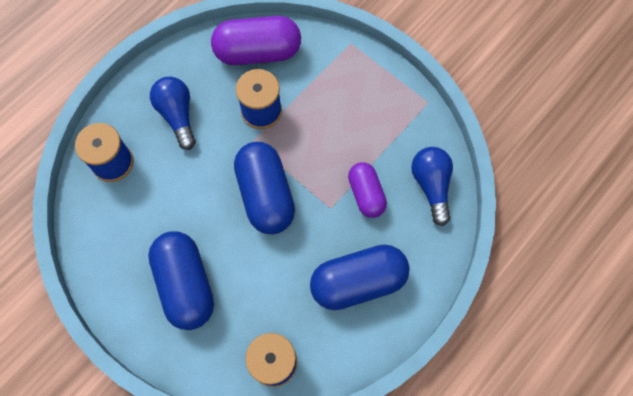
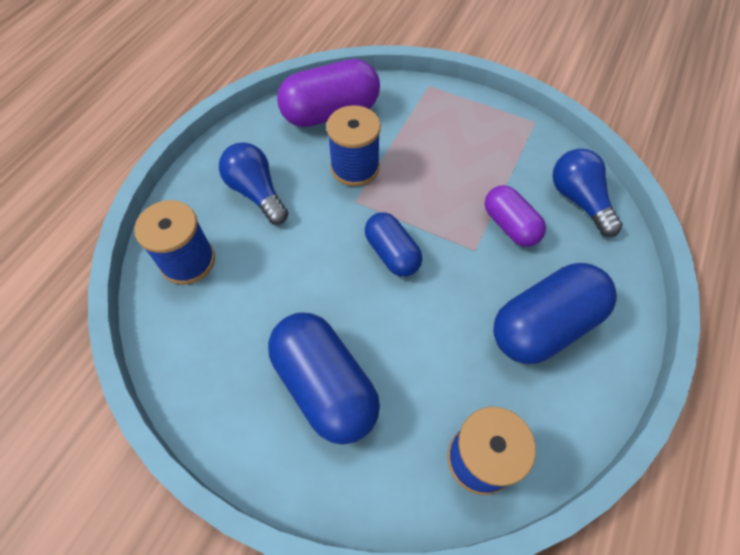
camera: 15 degrees left, 10 degrees down
(266, 195) = (392, 253): blue capsule -> blue capsule, size x0.61

